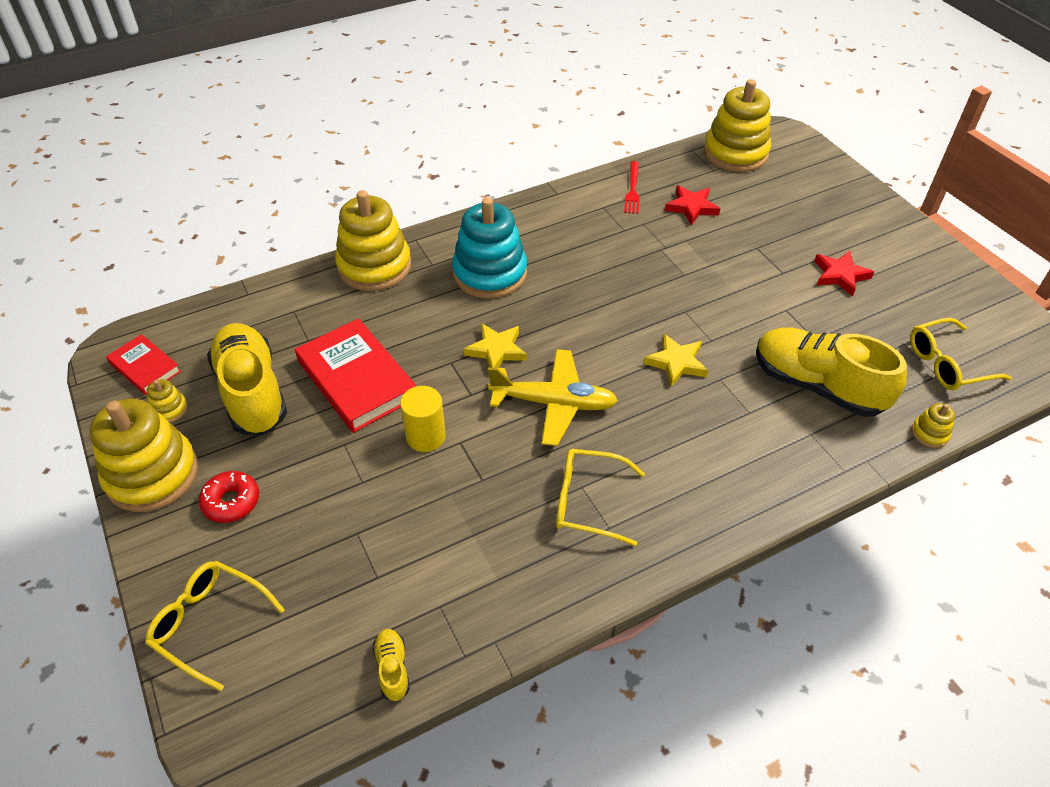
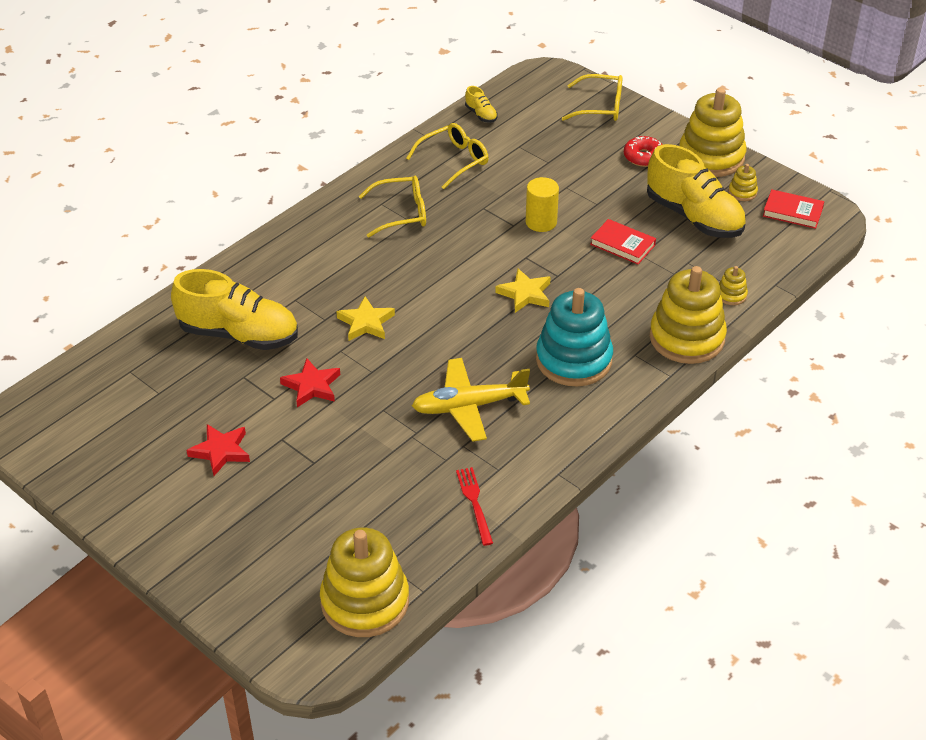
camera: 160 degrees right, 5 degrees down
(357, 379) = (622, 245): red book -> red book, size x0.57
(554, 403) = (456, 267): yellow plane -> yellow plane (468, 406)
(691, 207) = (398, 496): red star -> red star (312, 386)
(929, 433) = (143, 320): yellow stacking toy -> yellow stacking toy (731, 295)
(947, 364) = (119, 384): yellow glasses -> yellow glasses (454, 161)

